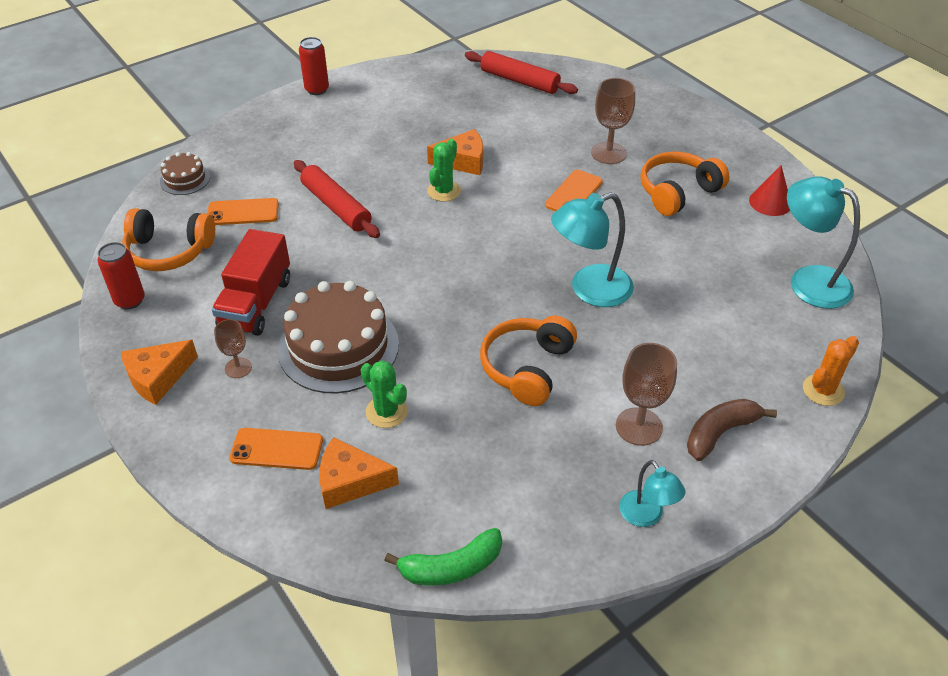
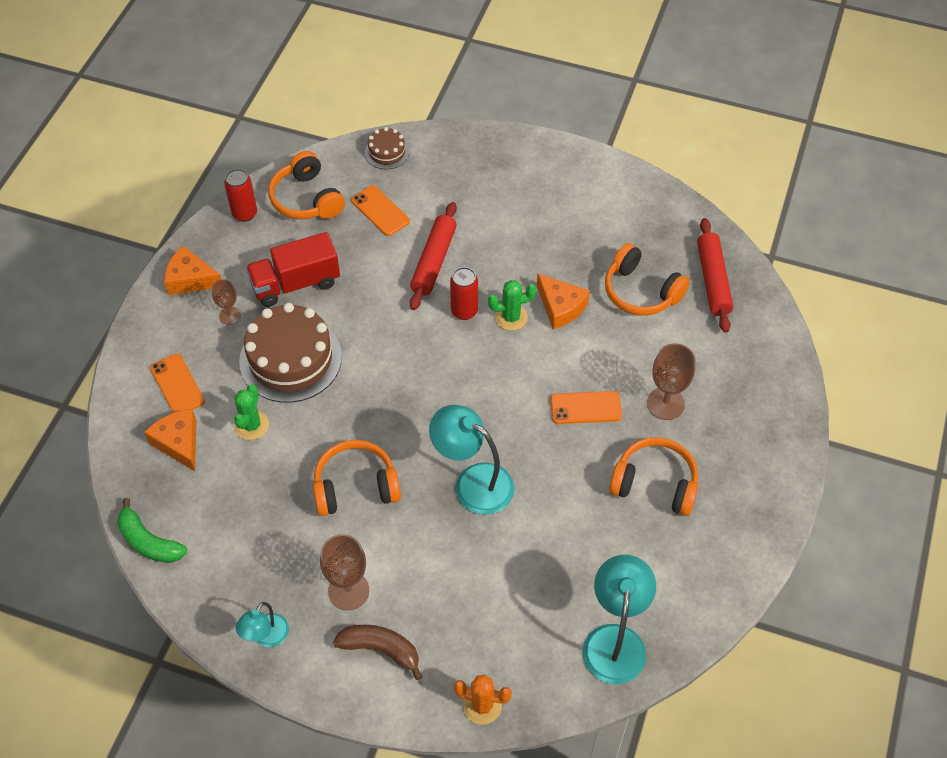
camera: 55 degrees right, 10 degrees up
(317, 89) = (566, 153): red can -> red can (464, 311)
(493, 117) = (641, 292): none -> orange headphones
(770, 202) = (704, 563): red cone -> none

